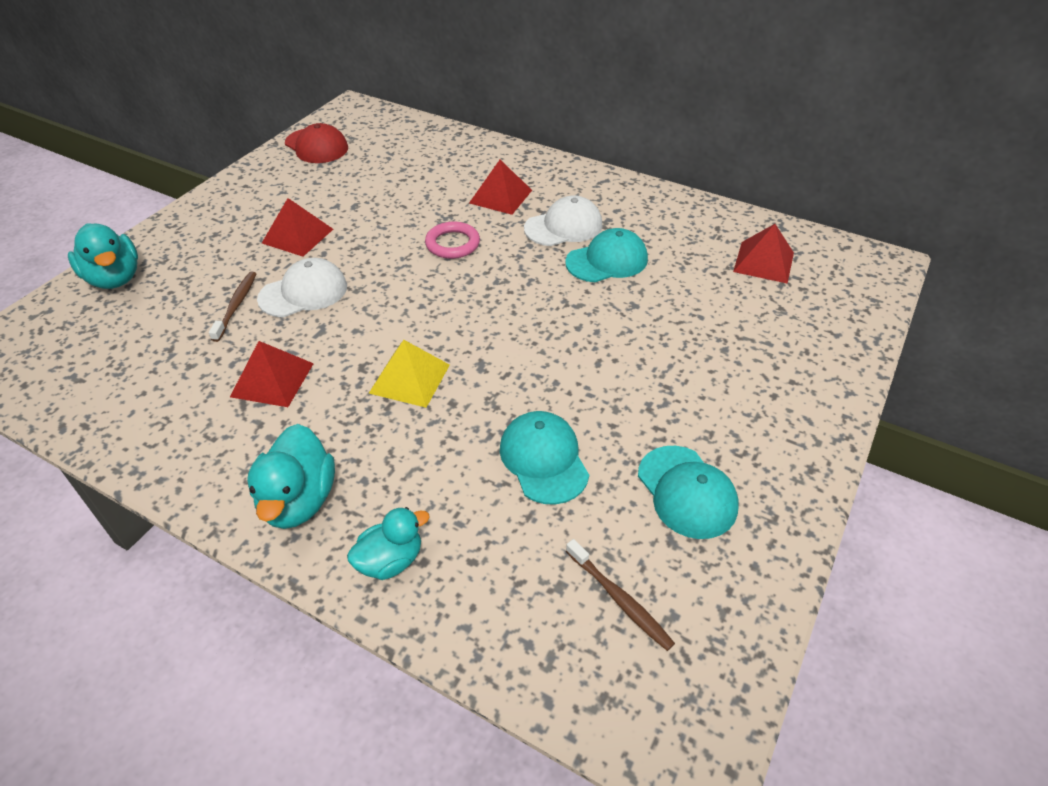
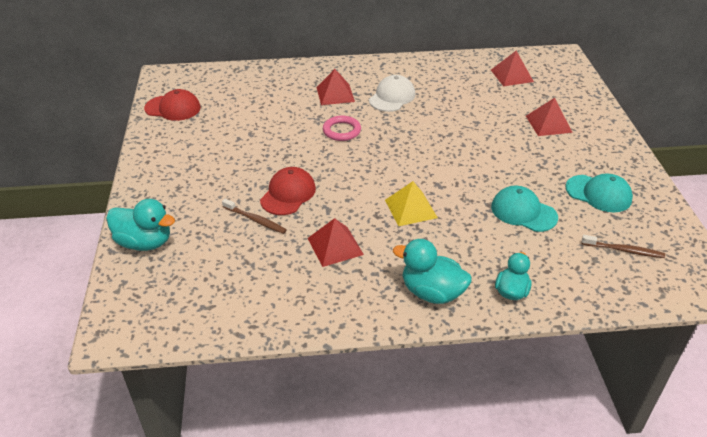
camera: 35 degrees left, 5 degrees down
(236, 306) = (255, 220): brown toothbrush -> brown toothbrush turned 150 degrees clockwise
(297, 236) = (238, 165): red pyramid -> red pyramid (548, 124)
(298, 500) = (432, 292): turquoise duck -> turquoise duck turned 150 degrees clockwise
(303, 292) = (288, 194): white cap -> red cap
(607, 261) = (437, 105): turquoise cap -> none

